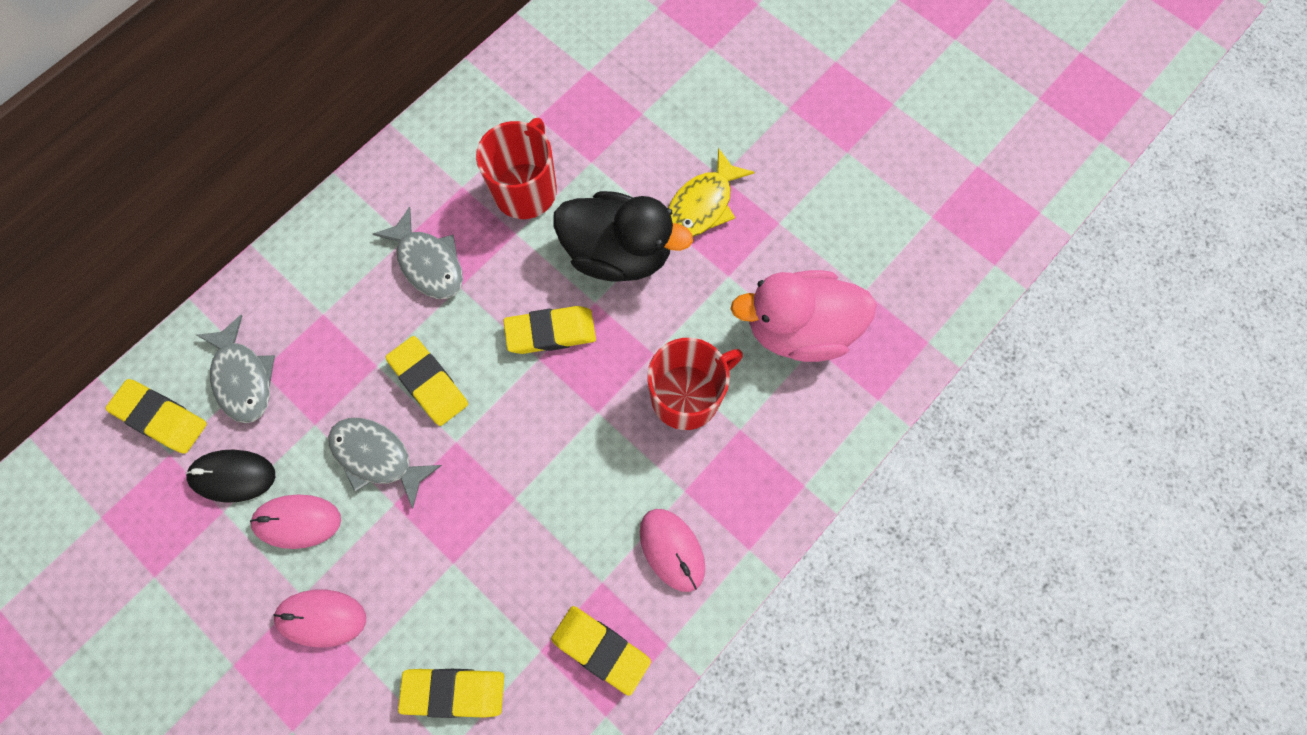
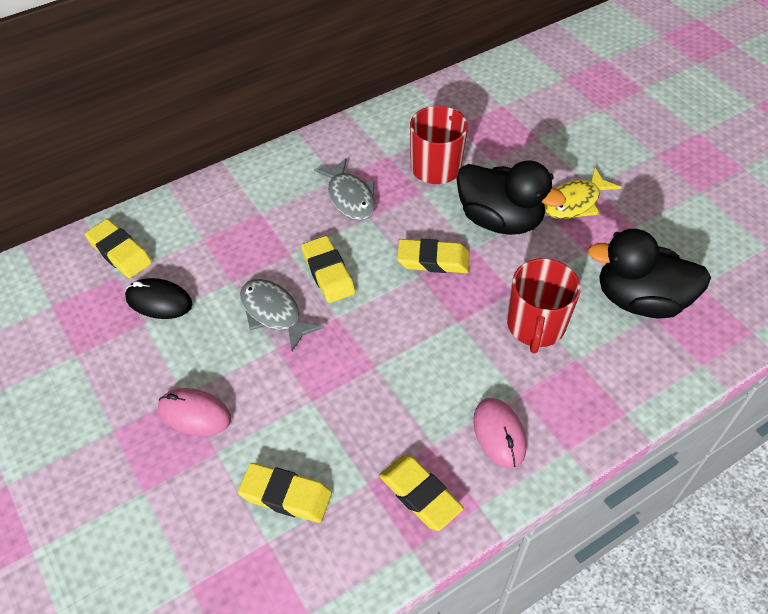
camera: 15 degrees right, 20 degrees down
(243, 378) = (188, 240): grey fish -> none
(297, 521) = (198, 342): pink mouse -> none
(687, 395) = (535, 326): red mug -> red mug turned 120 degrees clockwise
(799, 329) = (640, 300): pink duck -> black duck

